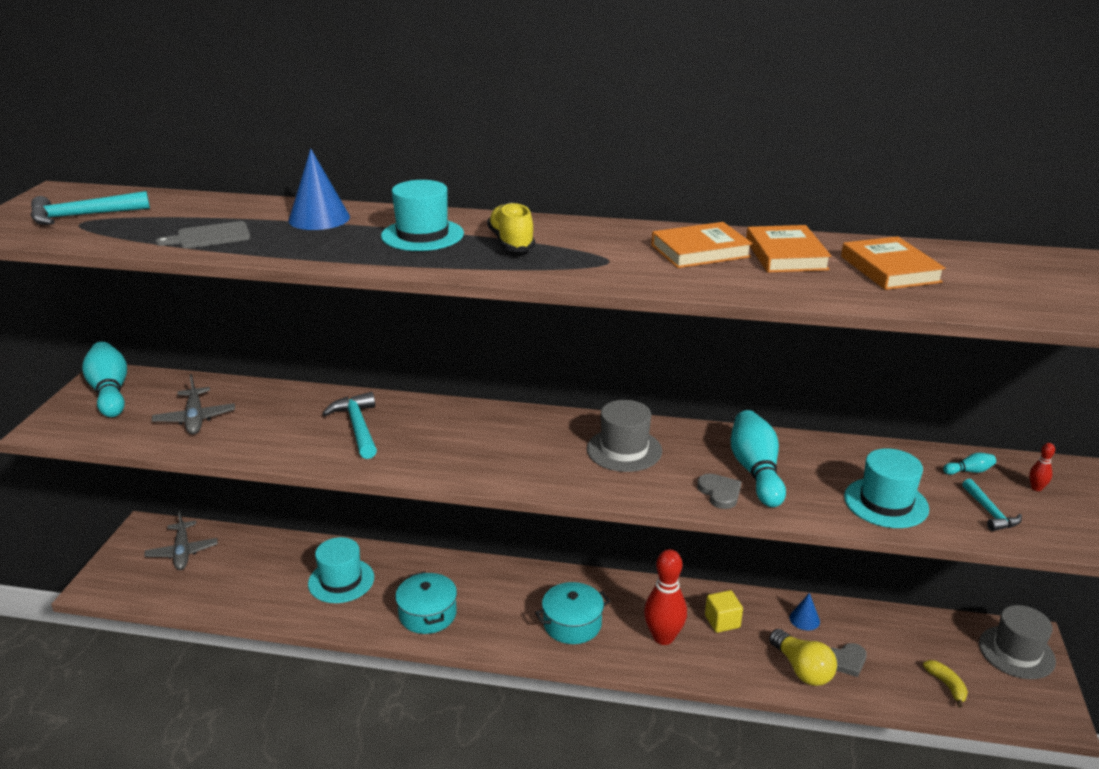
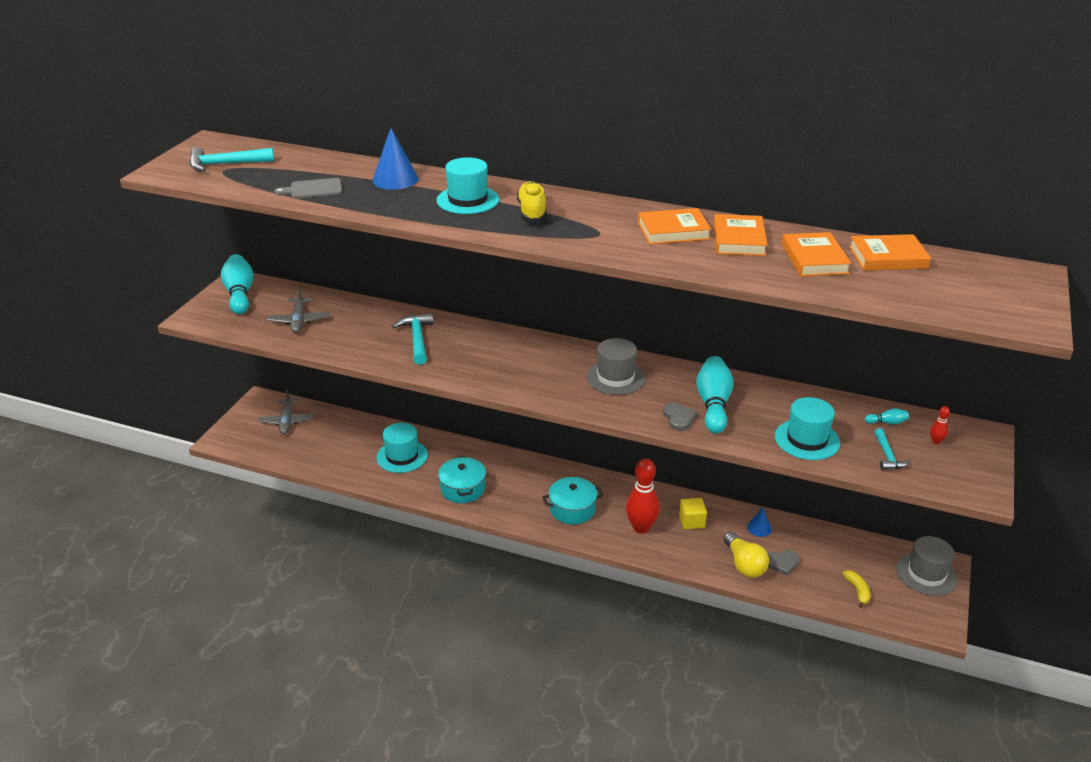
camera: 10 degrees right, 5 degrees up
(975, 261) = (887, 257): none -> orange book

